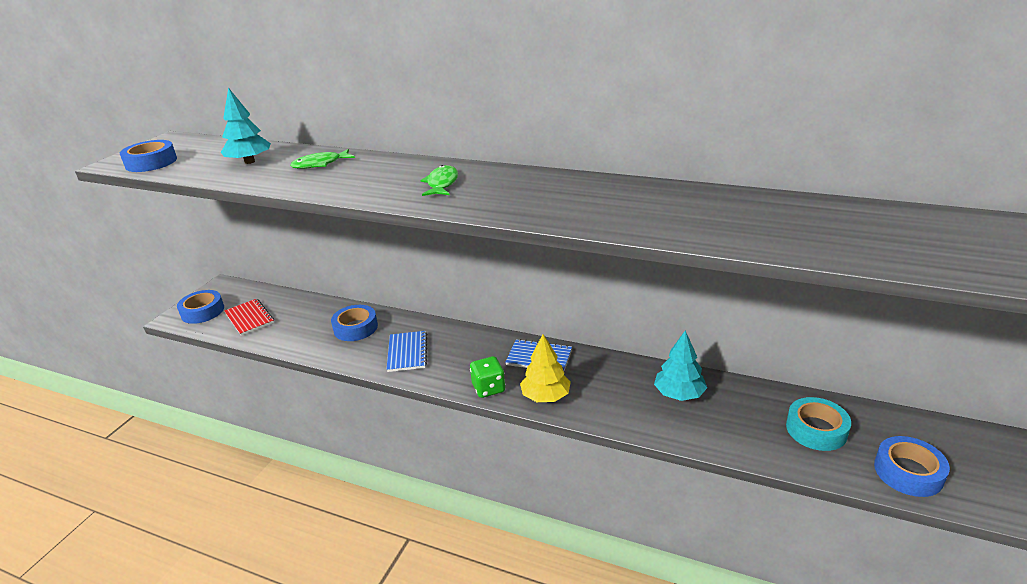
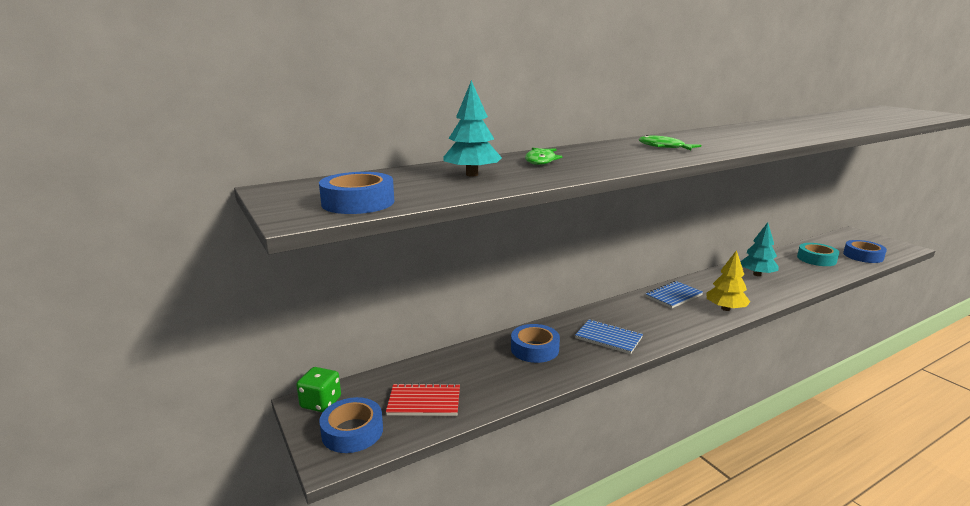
camera: 55 degrees left, 10 degrees down
(488, 388) = (696, 323): green dice -> green dice (321, 403)

